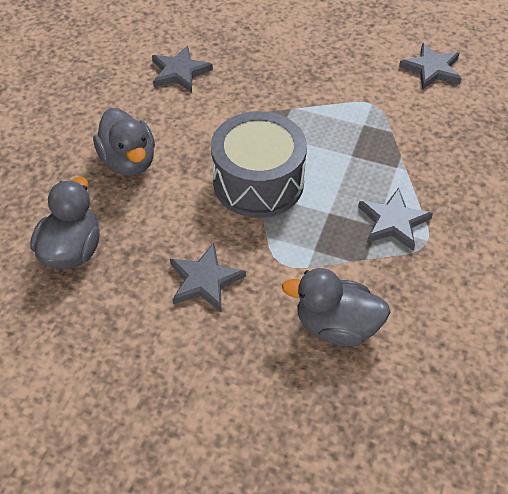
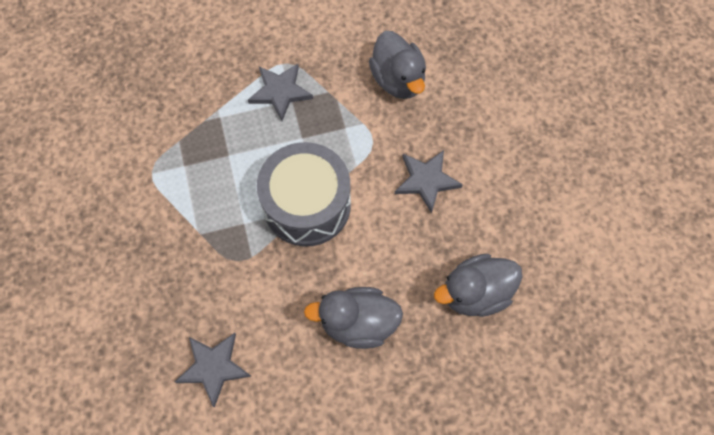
camera: 125 degrees left, 15 degrees up
(129, 161) = (358, 323): grey duck -> grey duck turned 120 degrees counterclockwise
(431, 69) = (72, 149): grey star -> none

